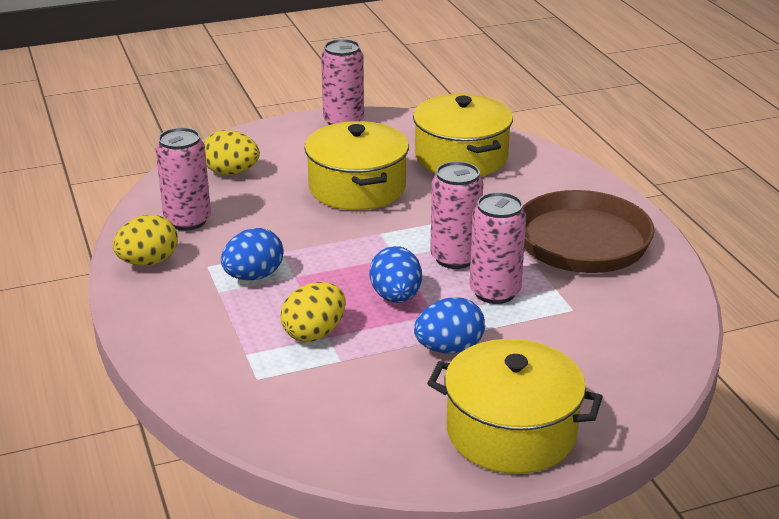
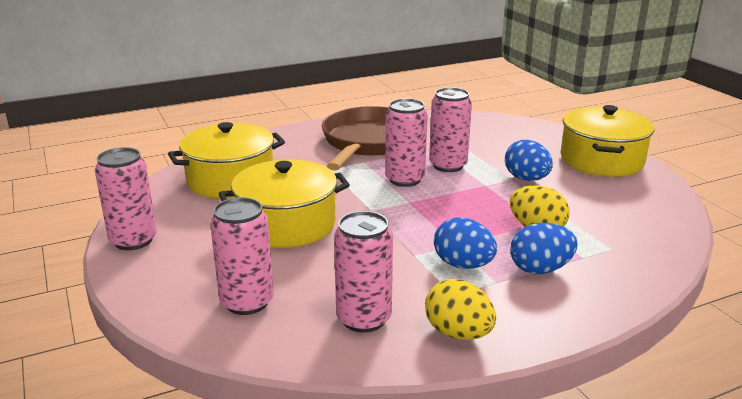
camera: 95 degrees left, 5 degrees down
(231, 172) = (247, 302): yellow egg -> pink can
(396, 297) = (469, 199): blue egg -> blue egg (540, 269)

